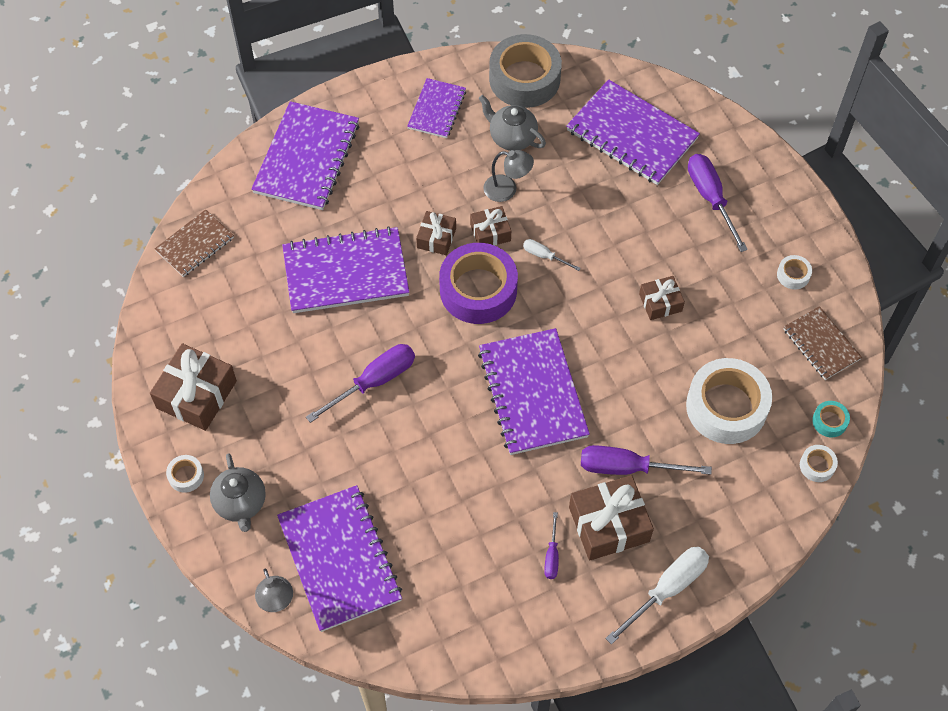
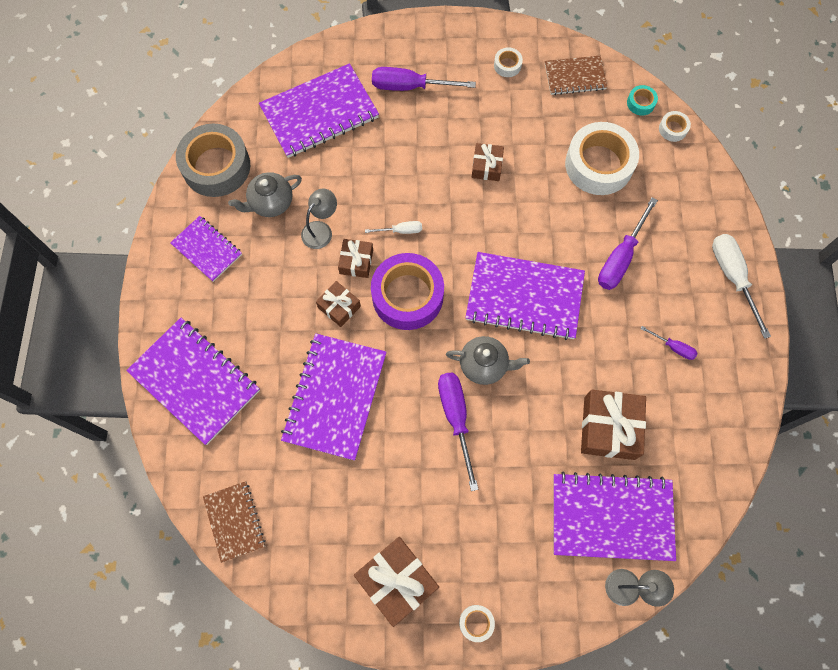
camera: 65 degrees left, 10 degrees up
(241, 503) = (524, 582): grey teapot -> grey teapot (484, 365)
(544, 256) = (401, 230): white screwdriver -> white screwdriver turned 150 degrees counterclockwise
(609, 524) = (663, 293): brown gift -> brown gift (609, 428)

